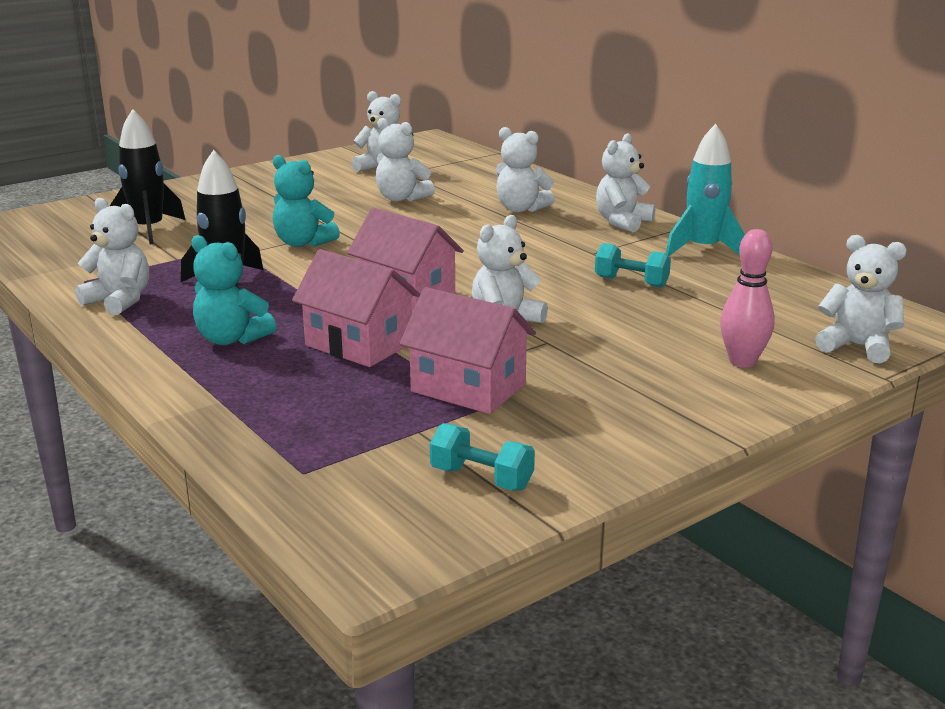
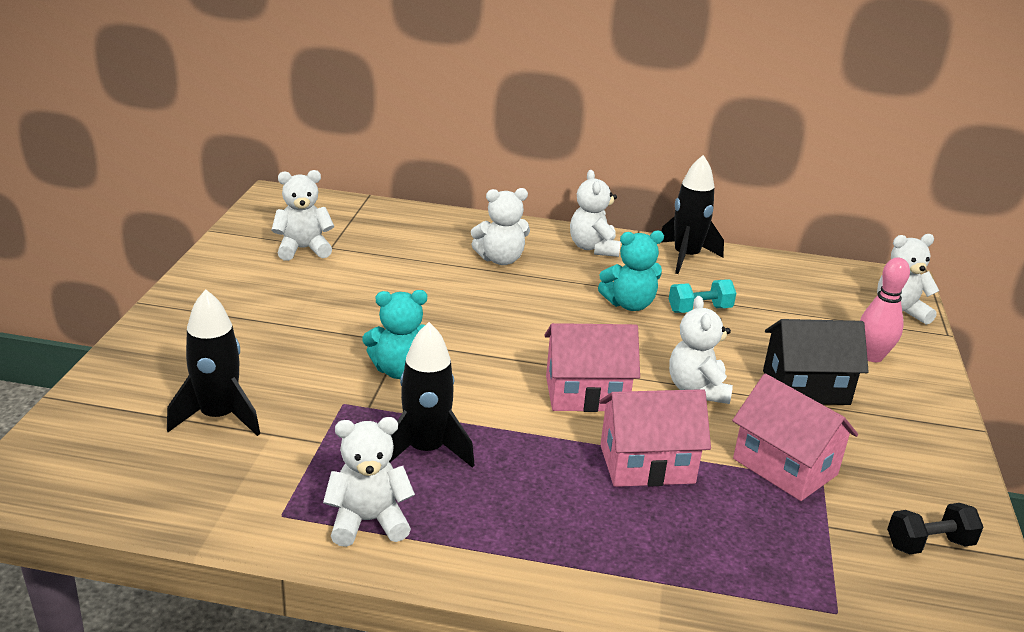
camera: 45 degrees left, 5 degrees up
(231, 339) = (548, 512): turquoise teddy bear -> turquoise teddy bear (629, 304)
(401, 198) = (386, 281): white teddy bear -> none
(468, 388) = (785, 467): pink house -> pink house turned 60 degrees clockwise
(481, 478) = (929, 544): turquoise dumbbell -> black dumbbell
(613, 355) = (805, 387): none -> black house
(703, 249) = (686, 257): turquoise rocket -> black rocket

